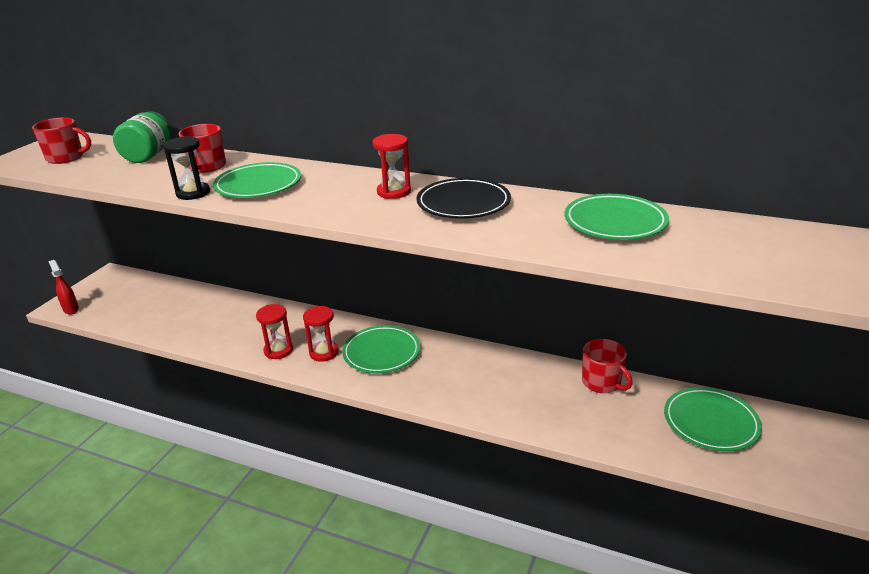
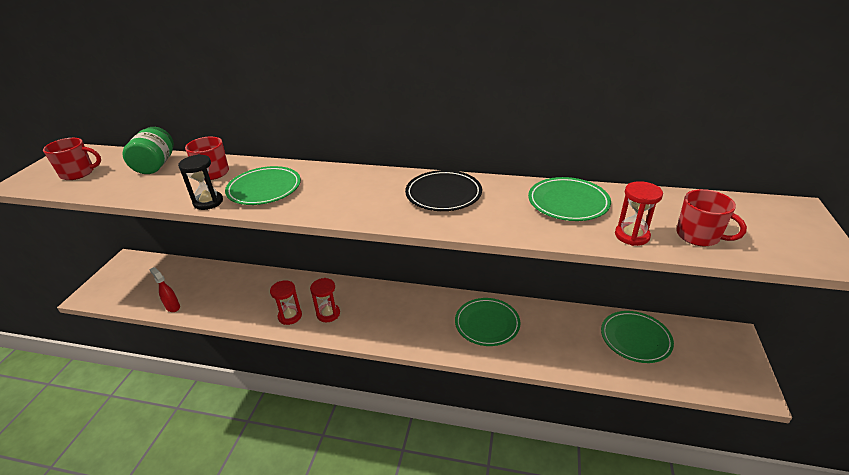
camera: 10 degrees left, 5 degrees up
(71, 309) = (98, 297): red spray bottle -> red spray bottle (172, 307)
(381, 352) = (375, 308): green plate -> green plate (487, 324)
(394, 192) = (382, 187): red hourglass -> red hourglass (632, 236)
(602, 383) = (550, 315): red mug -> red mug (699, 236)

